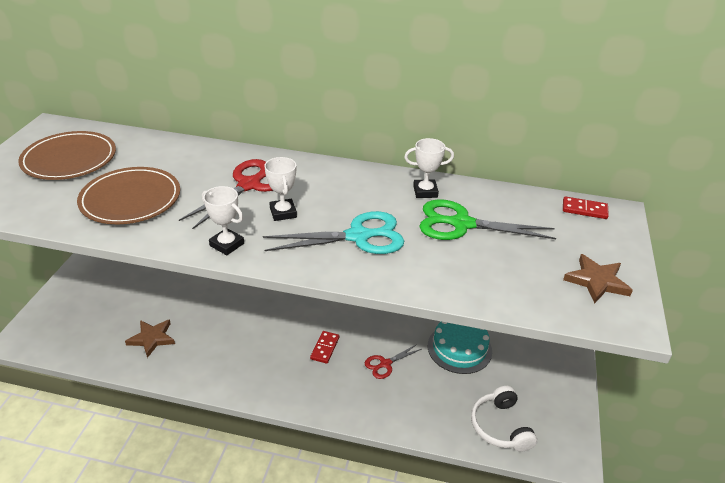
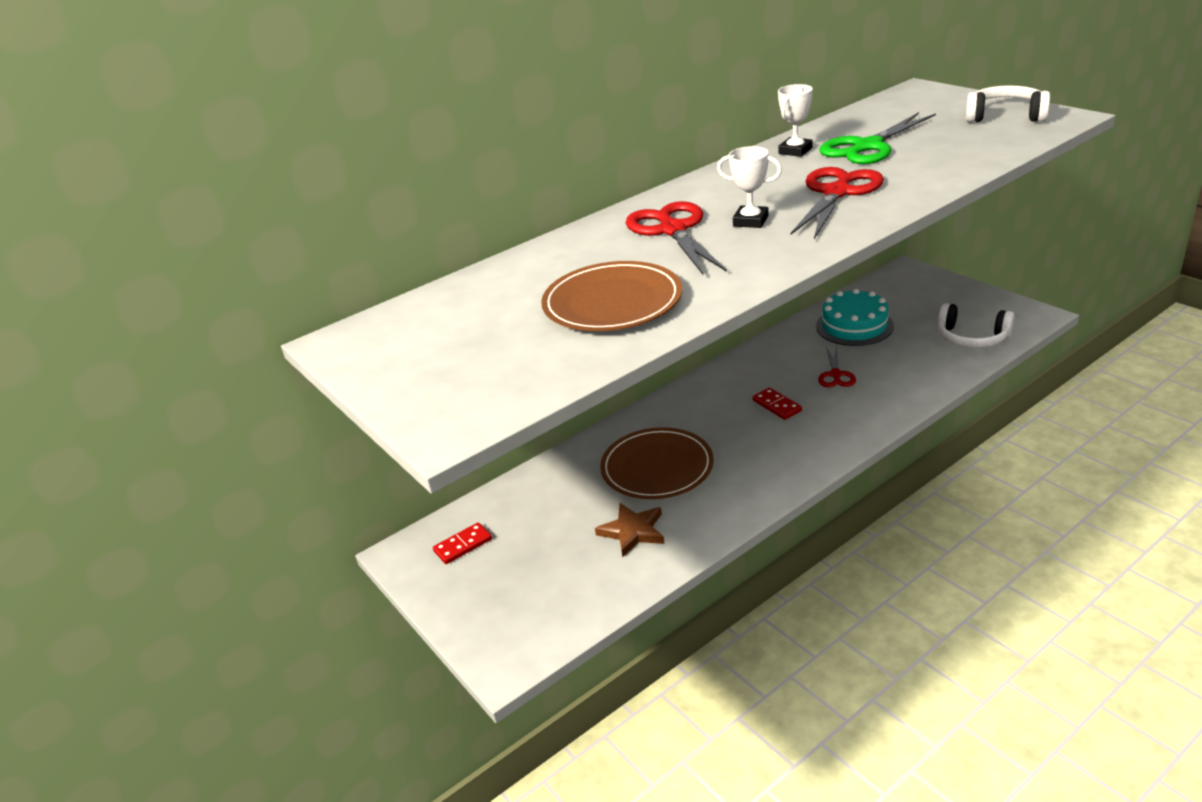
camera: 45 degrees left, 5 degrees down
(69, 159) = (453, 334): brown plate -> brown plate (657, 467)
(227, 244) = (777, 258): white trophy -> none
(358, 236) = (837, 193): turquoise scissors -> red scissors
(584, 209) = (901, 98): red domino -> red domino (463, 545)
(597, 281) = (1005, 116): brown star -> white headphones

